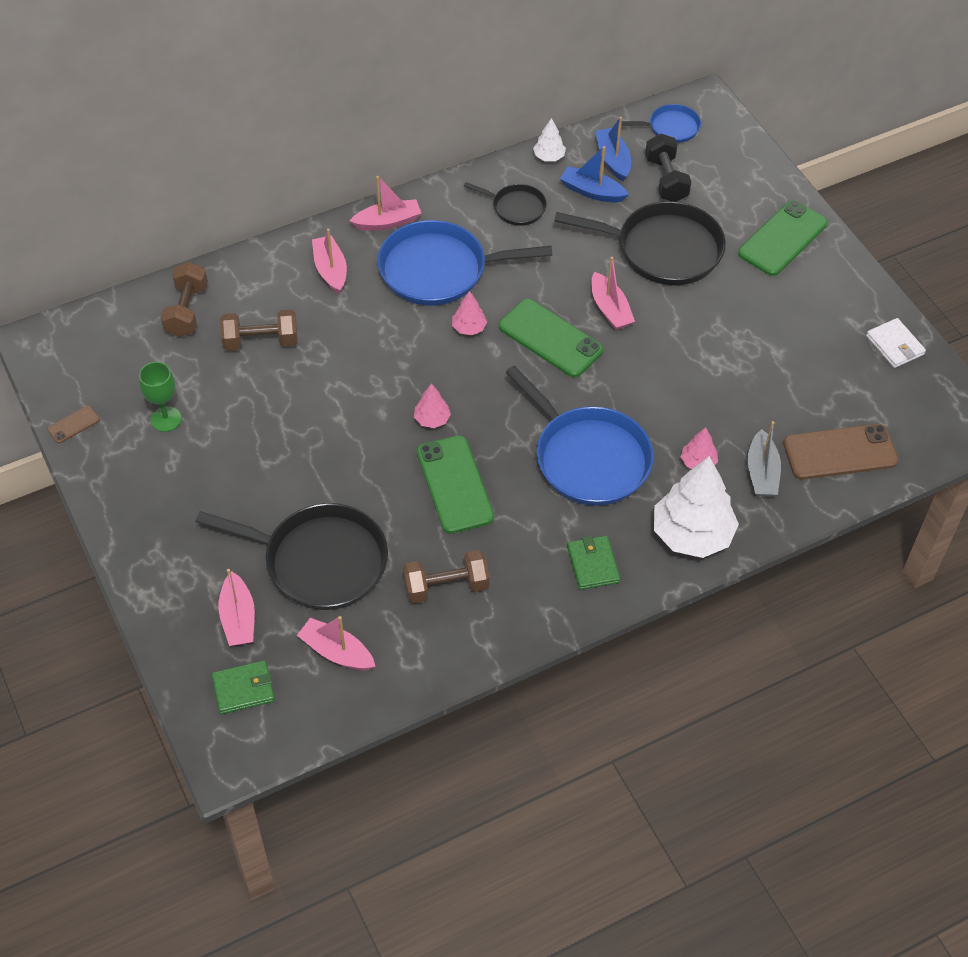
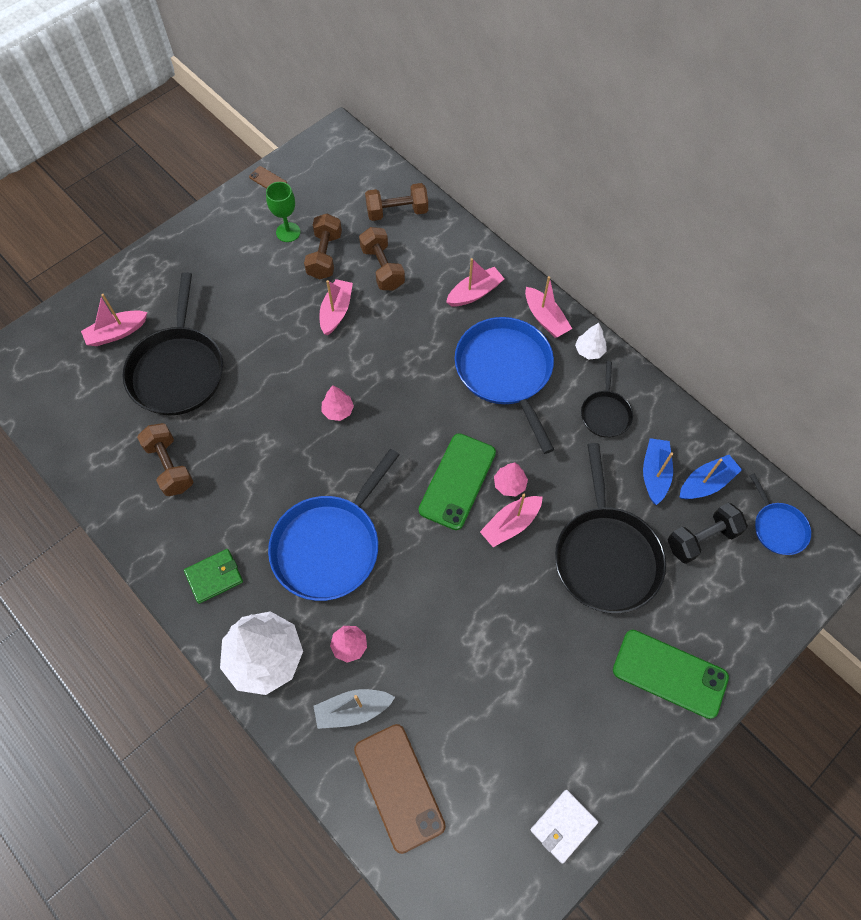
camera: 75 degrees right, 10 degrees up
(218, 390) = (325, 256): none -> brown dumbbell
(243, 689) = (56, 355): green wallet -> none
(336, 652) = (96, 406): pink boat -> pink boat (336, 311)
(454, 484) = (274, 446): green phone -> none
(469, 328) = (447, 412): pink tree -> pink tree (509, 484)
(549, 157) = (683, 425): white tree -> white tree (589, 350)

